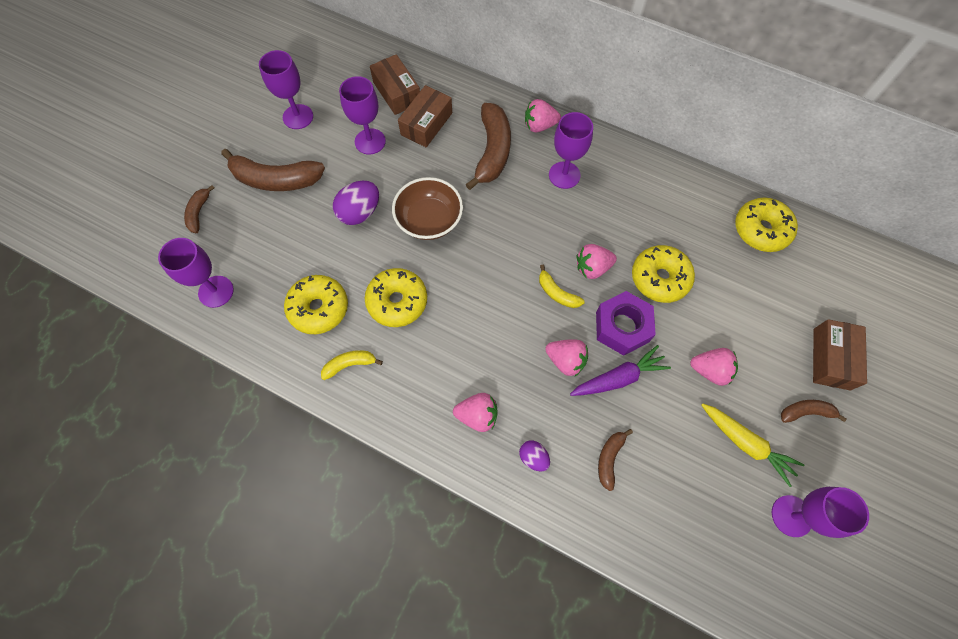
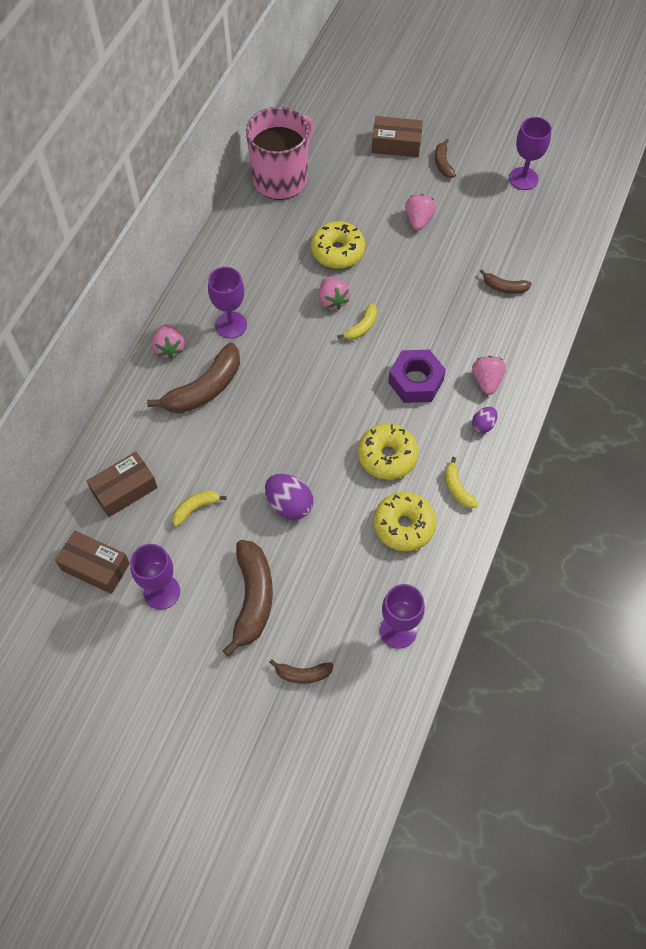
camera: 95 degrees left, 5 degrees down
(370, 141) = (195, 508): purple goblet -> yellow banana
(426, 124) = (169, 454): brown box -> brown box (95, 567)
(429, 220) = (293, 438): brown bowl -> none
(492, 151) = (204, 389): brown banana -> brown banana turned 135 degrees clockwise
(533, 457) = (514, 338): purple egg -> purple egg (483, 425)
(565, 360) = (426, 318): pink strawberry -> none
(618, 378) = (435, 281): purple carrot -> none
(622, 327) = (388, 278): purple nut -> purple nut (416, 381)
(745, 443) = (475, 201): yellow carrot -> none
(761, 230) = (281, 179): yellow donut -> pink mug

